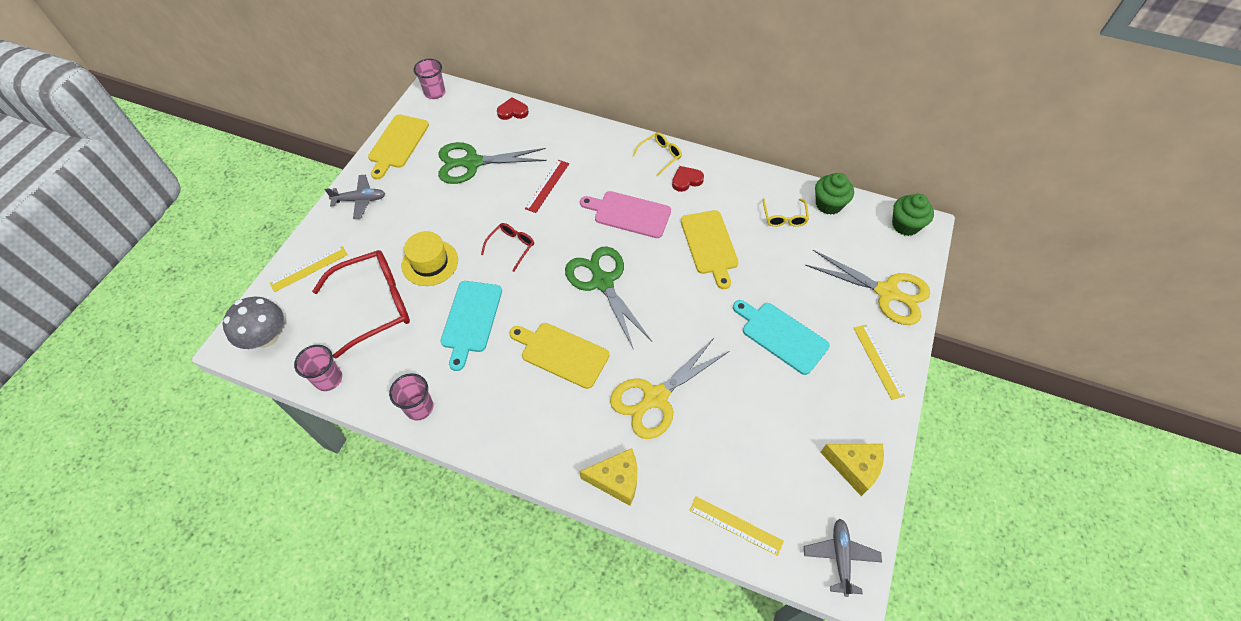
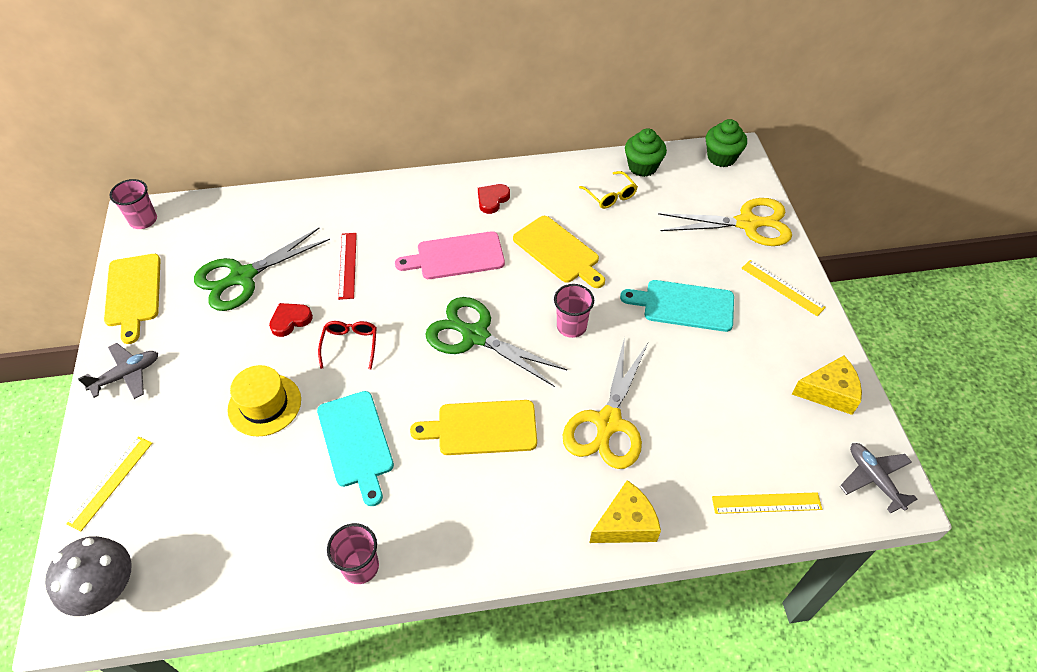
camera: 30 degrees left, 5 degrees down
(328, 379) = (224, 594): pink cup -> pink cup (571, 326)
(374, 305) = (226, 483): red glasses -> none
(513, 111) = (254, 205): red heart -> red heart (290, 320)
(660, 156) = (449, 187): yellow glasses -> none

